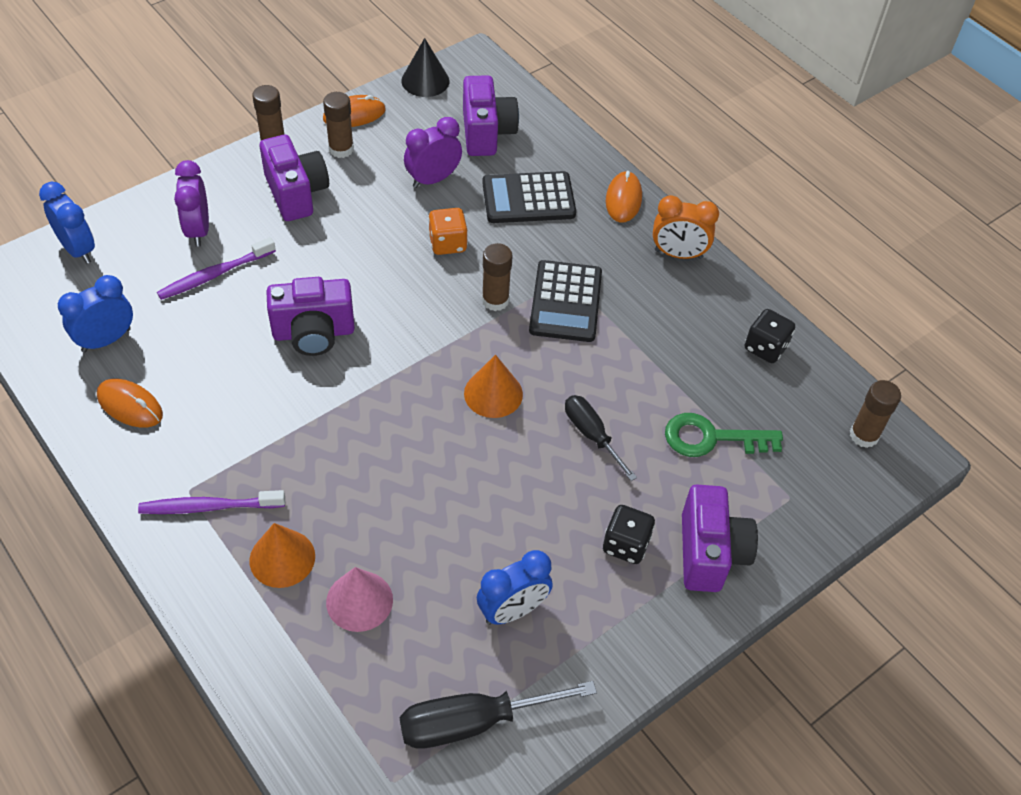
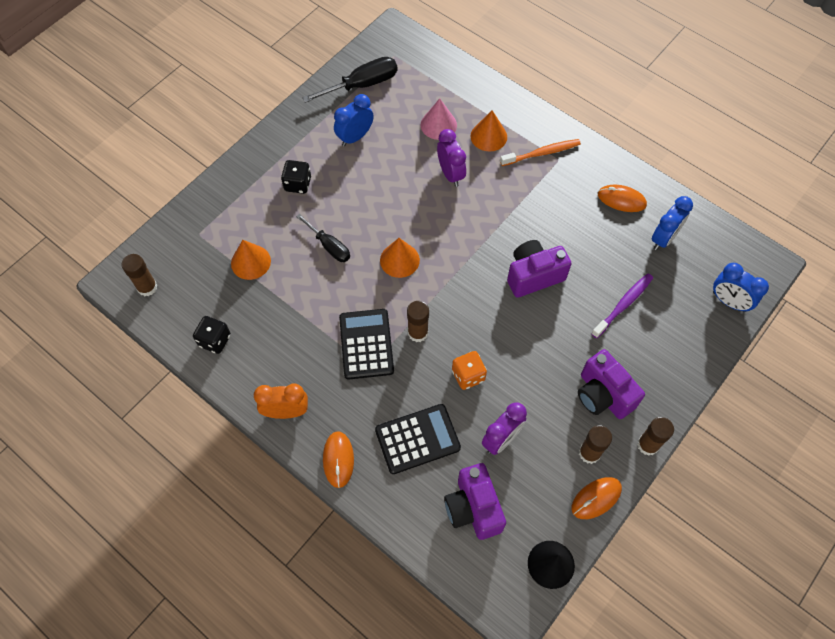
camera: 170 degrees right, 10 degrees up
(198, 230) = (656, 340): purple clock -> purple clock (450, 174)
(209, 507) = (542, 153): purple toothbrush -> orange toothbrush
(710, 553) = (247, 190): purple camera -> none
(711, 438) = (250, 262): green key -> orange cone

